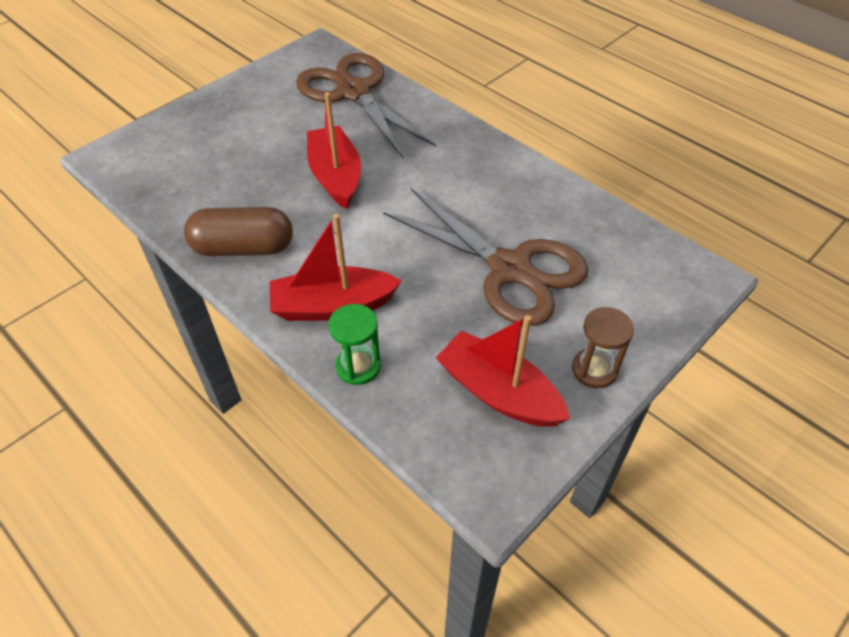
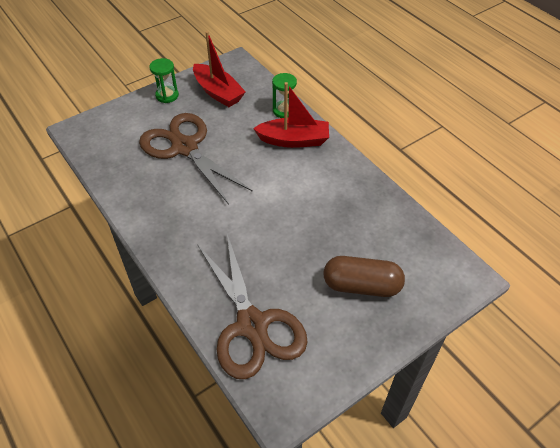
camera: 170 degrees left, 0 degrees up
(243, 248) = (348, 181): brown capsule -> brown capsule (361, 285)
(335, 176) = (281, 229): red boat -> none
(594, 369) = (167, 95): brown hourglass -> green hourglass

